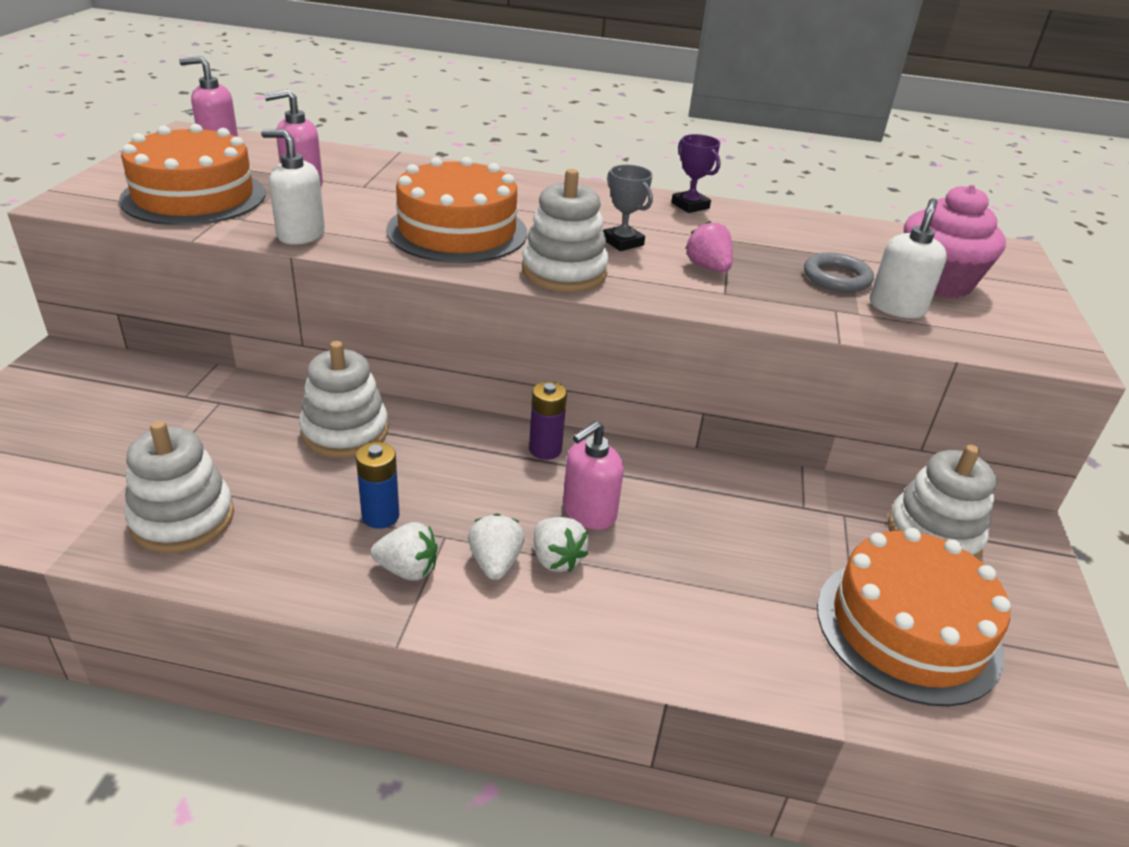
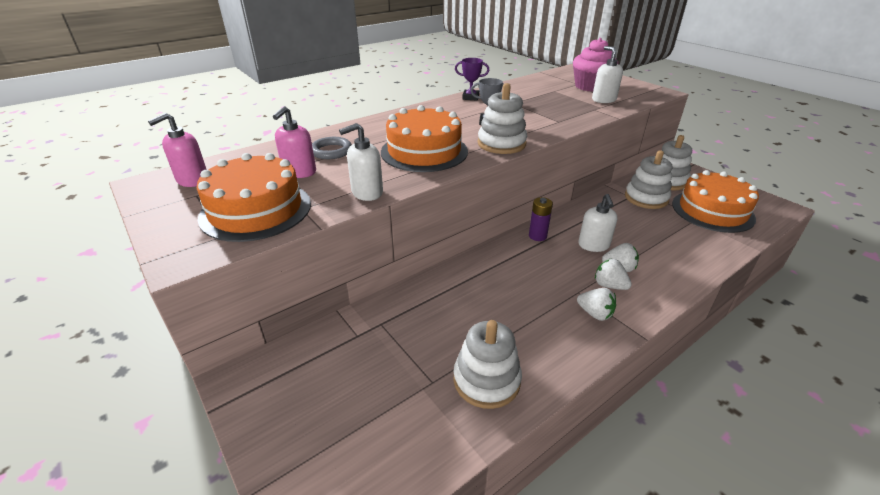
camera: 45 degrees left, 0 degrees up
(345, 432) = (462, 288): white stacking toy -> white stacking toy (646, 198)
(380, 516) = (546, 305): blue battery -> none
(407, 569) = (595, 313): white strawberry -> white strawberry turned 75 degrees clockwise
(588, 512) = (593, 245): pink soap dispenser -> white soap dispenser
(708, 267) = (533, 116): pink strawberry -> none
(836, 278) = (569, 99): grey ring -> grey ring (331, 151)

